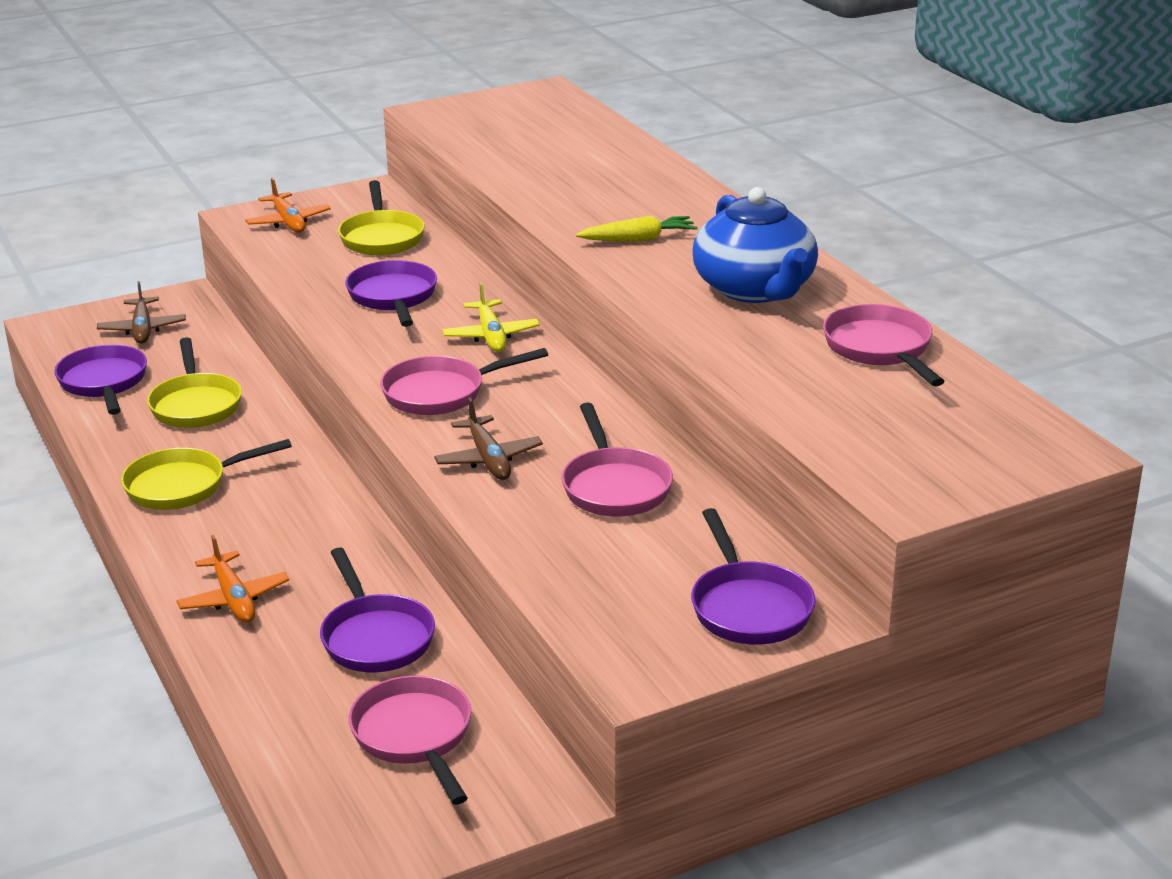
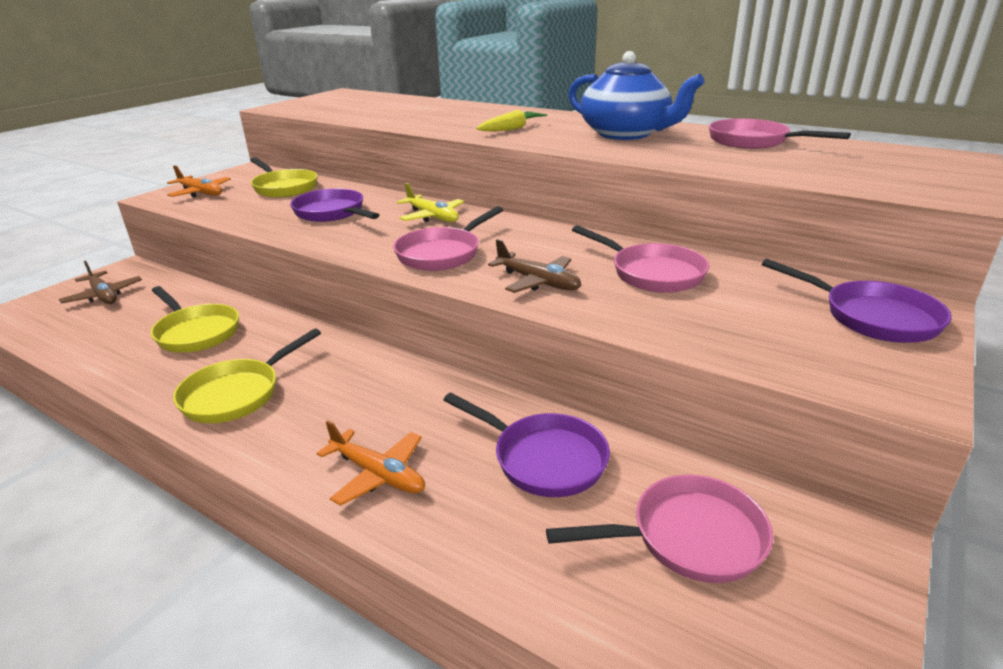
camera: 30 degrees left, 0 degrees up
(104, 382) = (93, 339): purple pan -> none
(414, 736) = (688, 537): pink pan -> pink pan turned 135 degrees clockwise

